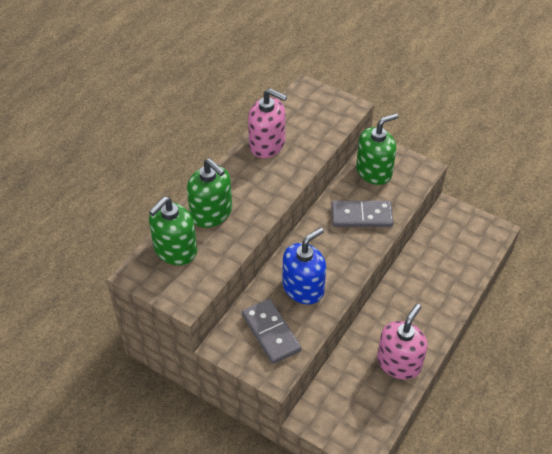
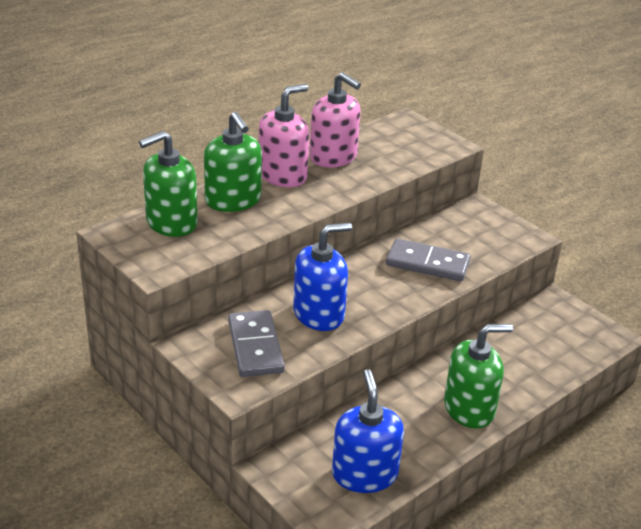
camera: 15 degrees right, 15 degrees down
(373, 403) = (364, 474): none -> blue soap dispenser
(374, 171) = (463, 226): green soap dispenser -> green soap dispenser (469, 408)
(399, 363) = (418, 440): pink soap dispenser -> pink soap dispenser (282, 175)

